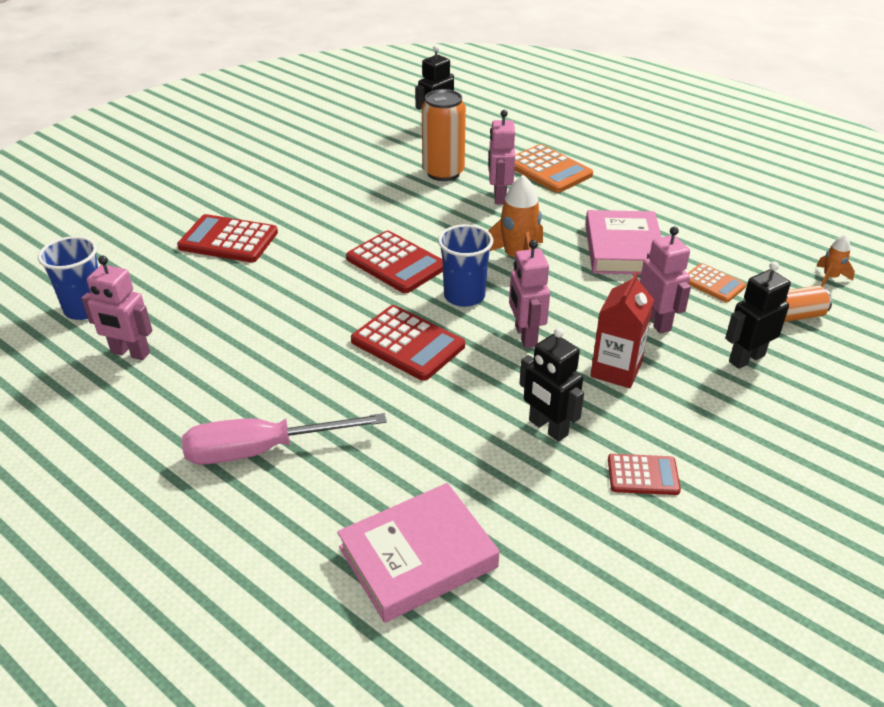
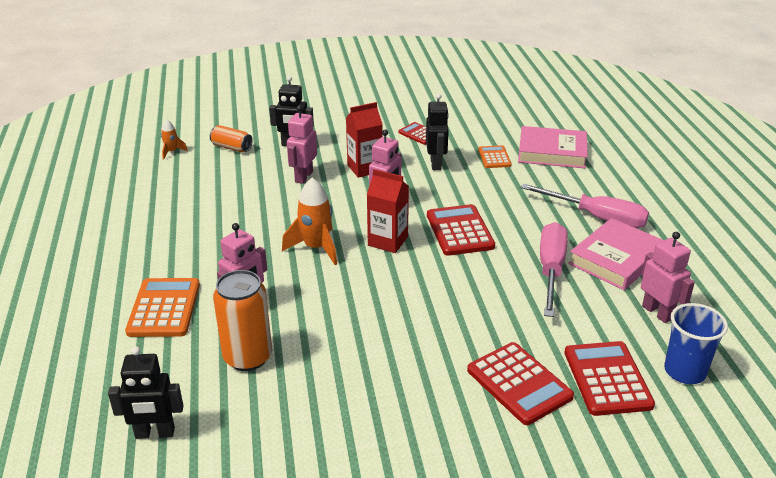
camera: 140 degrees left, 5 degrees down
(271, 347) = (551, 270): none -> pink screwdriver
(396, 263) = (403, 287): red calculator -> red calculator (607, 379)
(464, 296) = (388, 241): blue cup -> red carton
(623, 249) = (241, 220): pink book -> pink book (616, 259)
(713, 283) = (235, 178): orange calculator -> orange calculator (494, 157)

